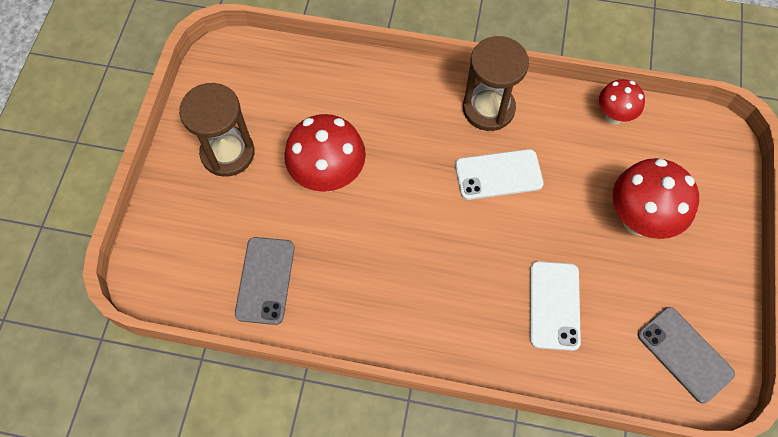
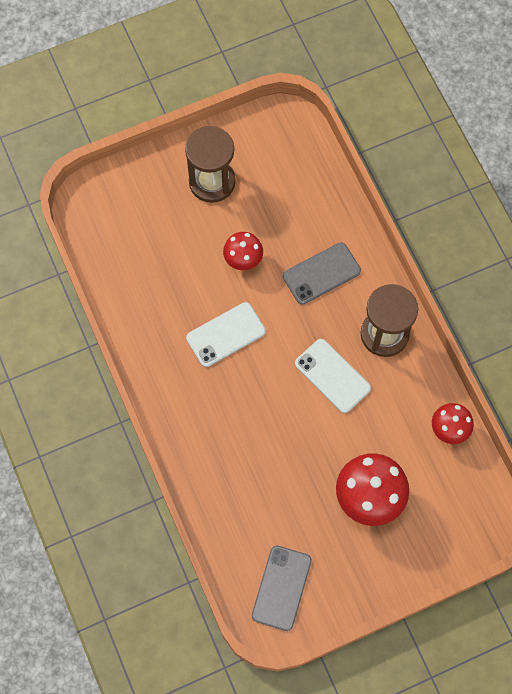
camera: 55 degrees right, 5 degrees up
(265, 280) = (137, 274): grey phone -> grey phone (321, 273)
(328, 177) = (243, 261): red mushroom -> red mushroom, size x0.59
(554, 305) = (255, 476): white phone -> white phone (226, 334)

